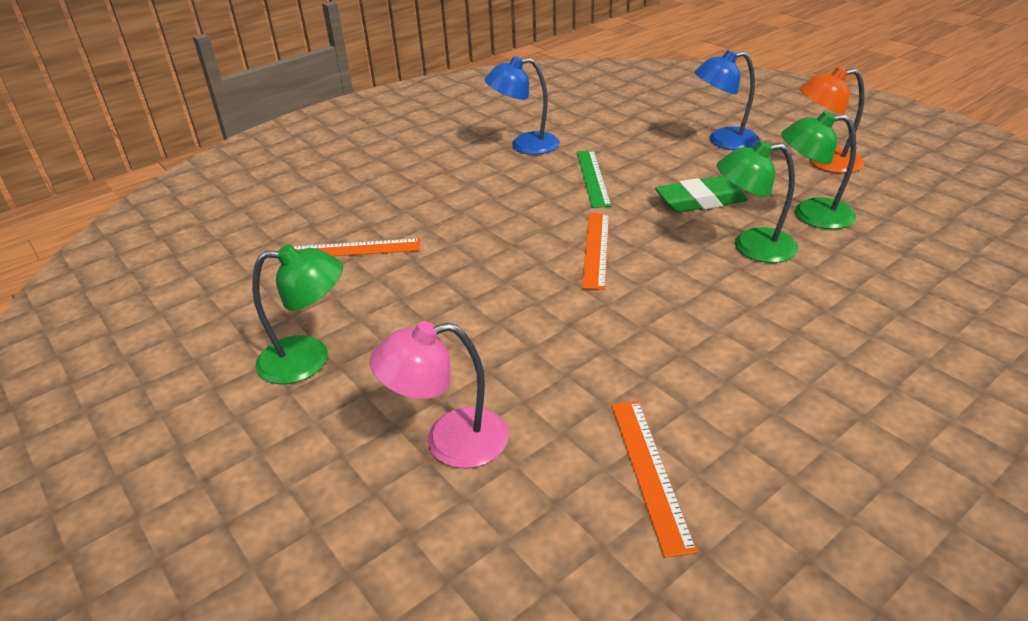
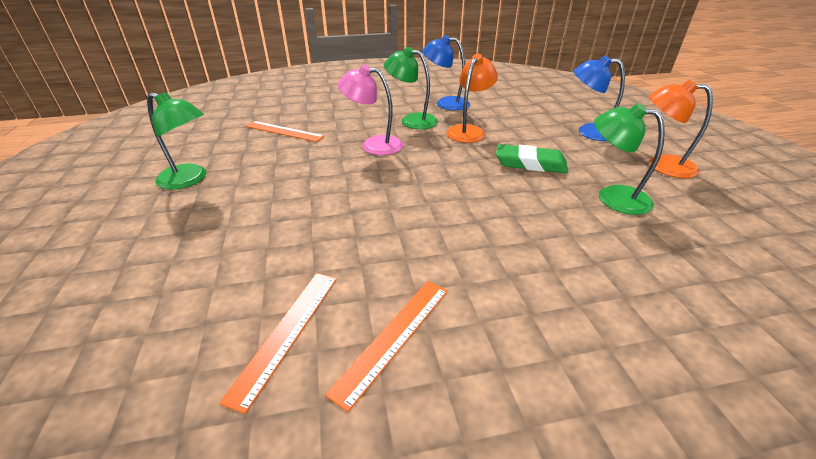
camera: 25 degrees right, 0 degrees up
(449, 441) = (197, 254): pink lamp -> pink lamp (373, 145)
(592, 178) = (468, 131): green ruler -> orange lamp
(596, 249) = (422, 172): orange ruler -> orange ruler (393, 337)
(751, 247) = (538, 204): green lamp -> green lamp (411, 120)

